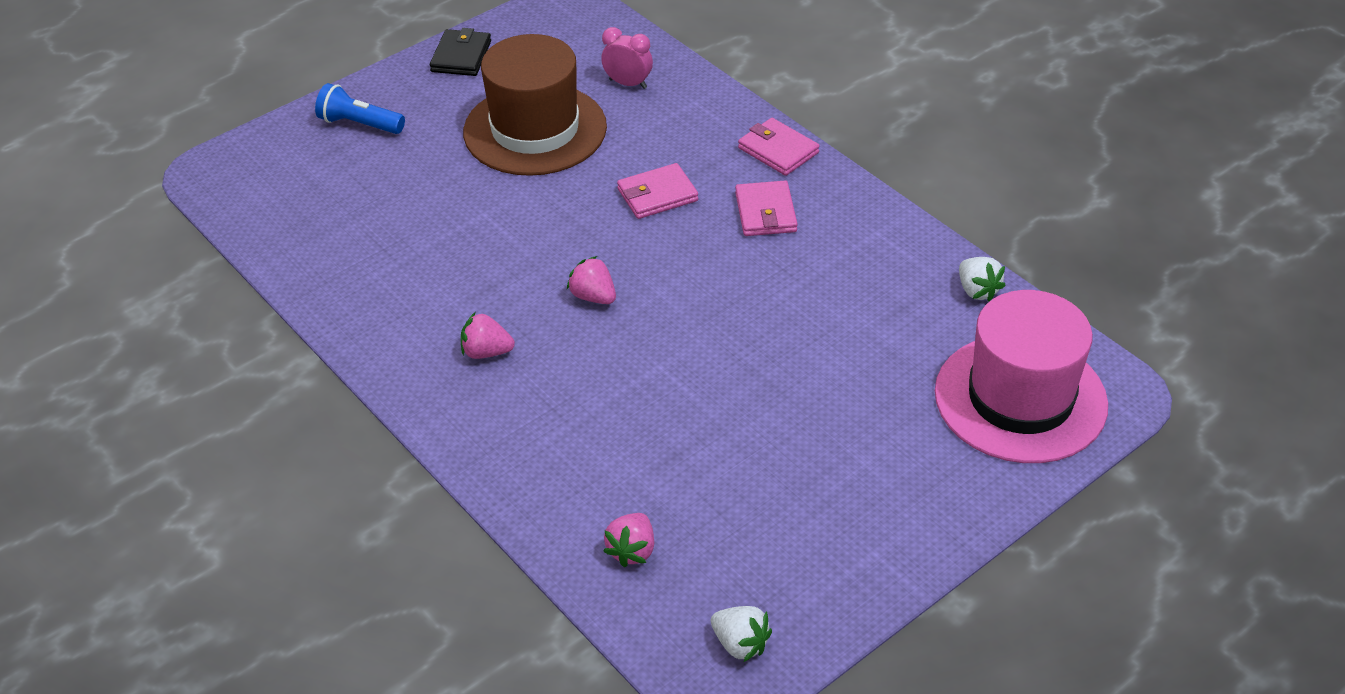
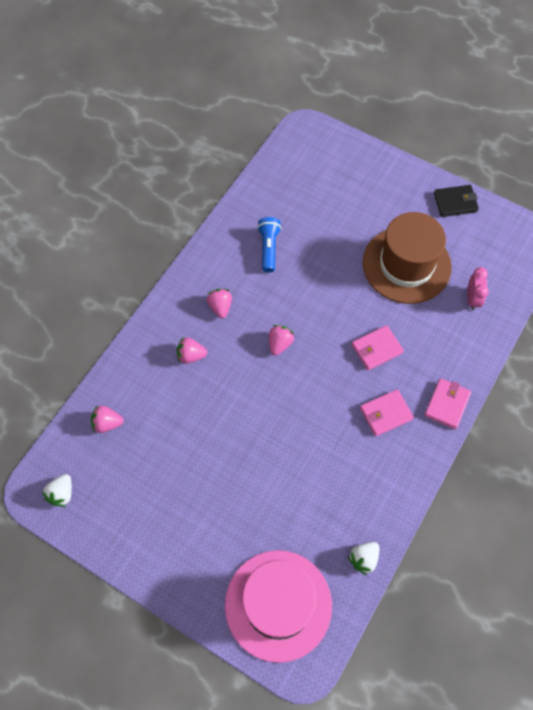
camera: 70 degrees right, 20 degrees up
(359, 124) = (372, 178): blue flashlight -> blue flashlight (269, 248)
(558, 409) = (191, 355): none -> pink strawberry
(657, 195) = (376, 349): pink wallet -> pink wallet turned 75 degrees counterclockwise

